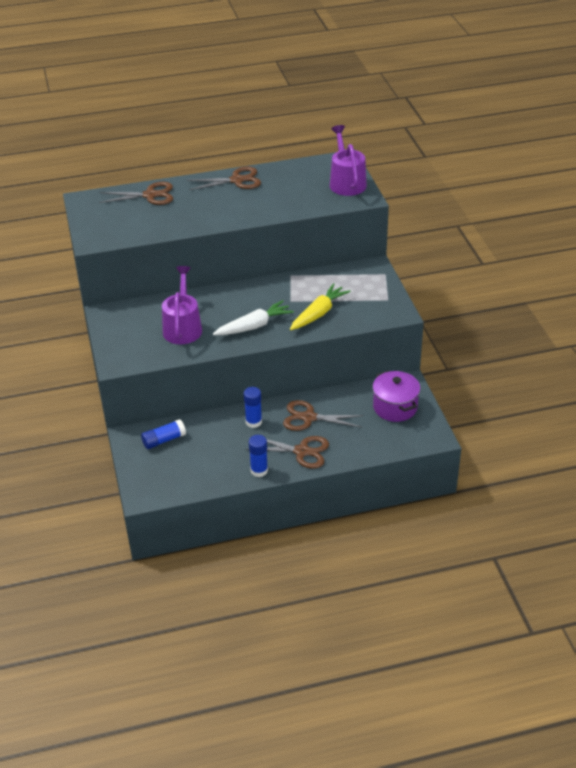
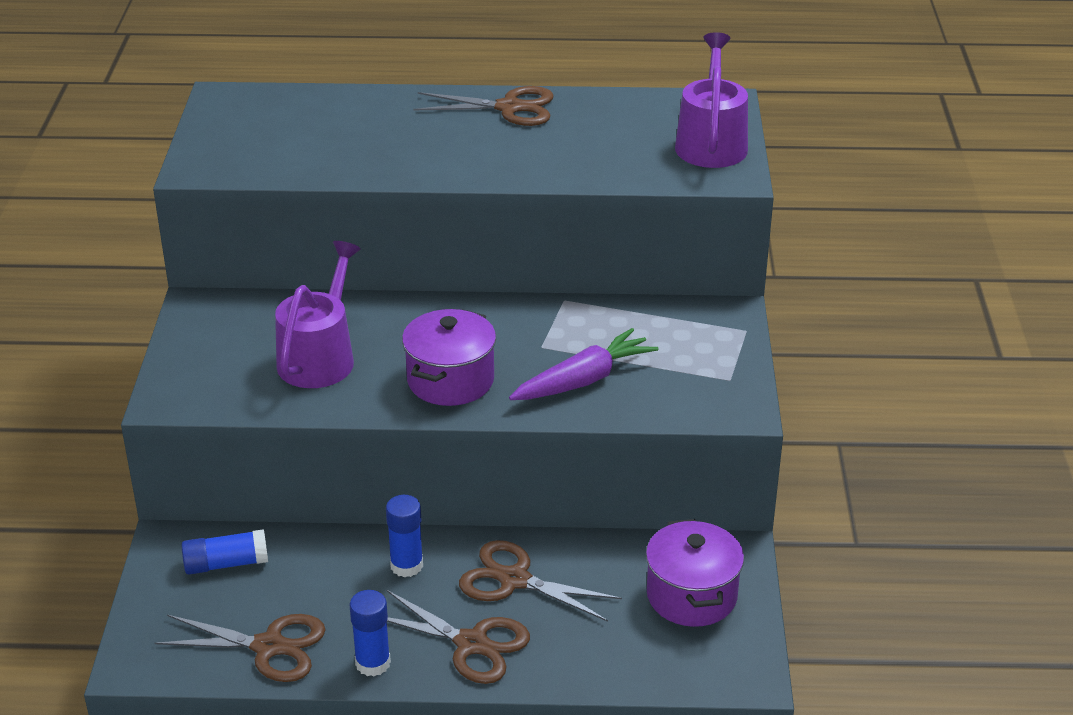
camera: 15 degrees right, 5 degrees down
(150, 195) = (341, 108): brown scissors -> brown scissors (269, 646)
(254, 326) = (450, 380): white carrot -> purple pot
(318, 313) = (583, 380): yellow carrot -> purple carrot

